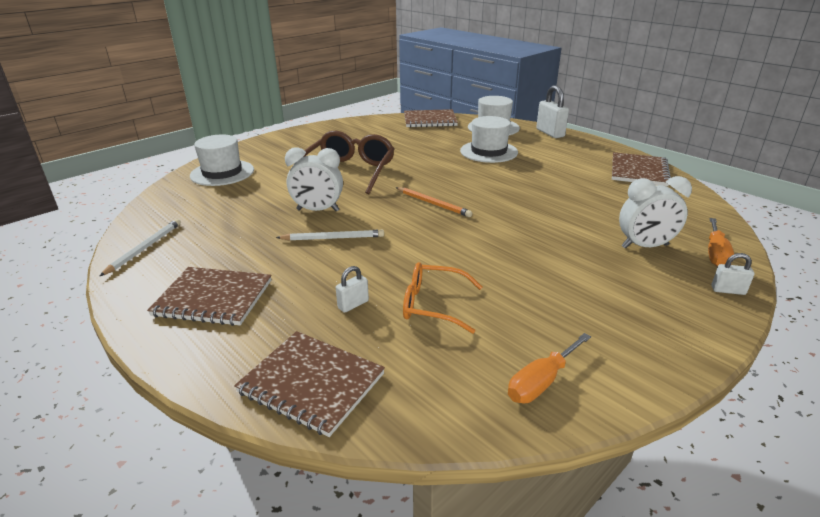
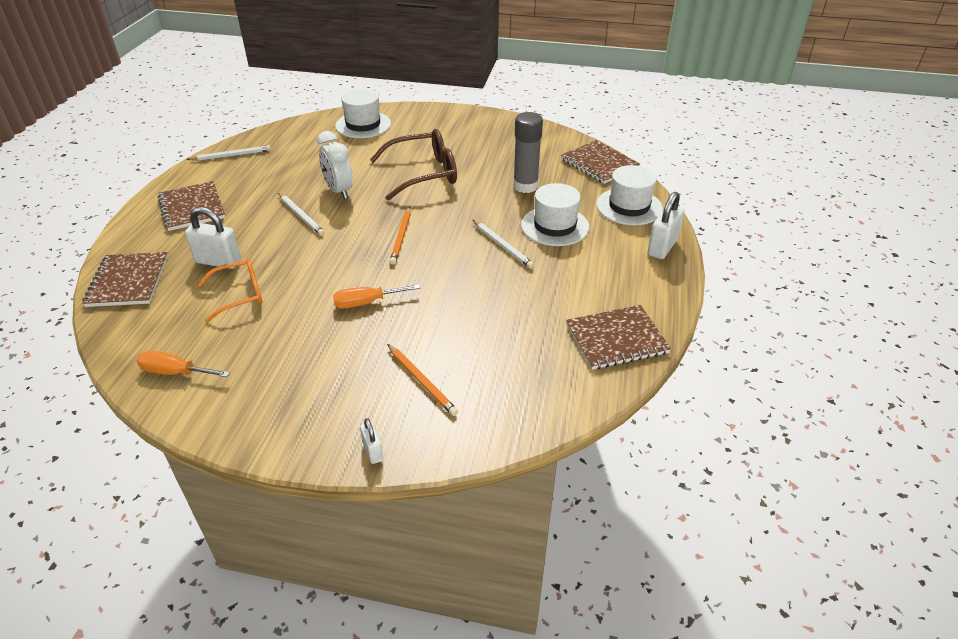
camera: 55 degrees right, 10 degrees up
(353, 304) = (218, 261): white padlock -> white padlock, size x1.85
(424, 146) = (525, 186): none -> grey glue stick
(433, 305) = (240, 295): orange glasses -> orange glasses turned 90 degrees clockwise
(493, 173) = (502, 245): none -> white pencil
(644, 246) = (422, 381): white clock -> orange pencil
(715, 254) = (445, 433): orange screwdriver -> orange screwdriver (366, 303)

